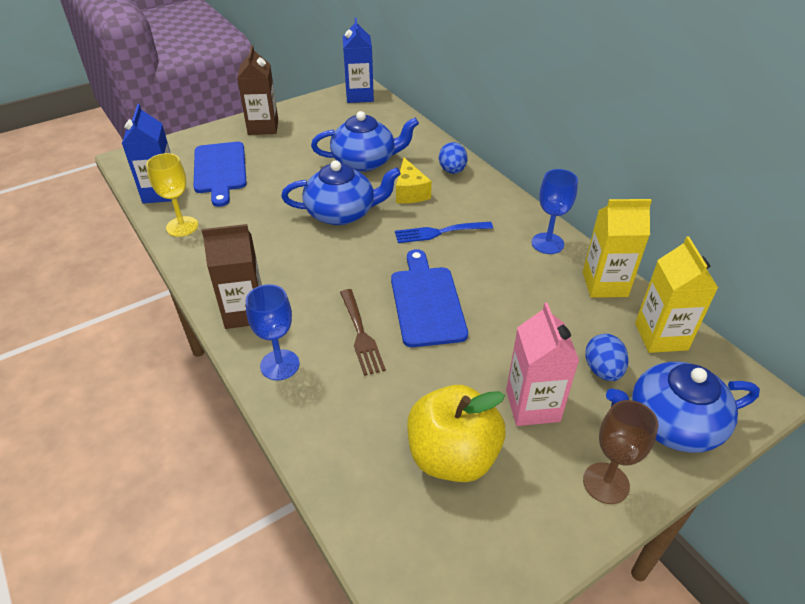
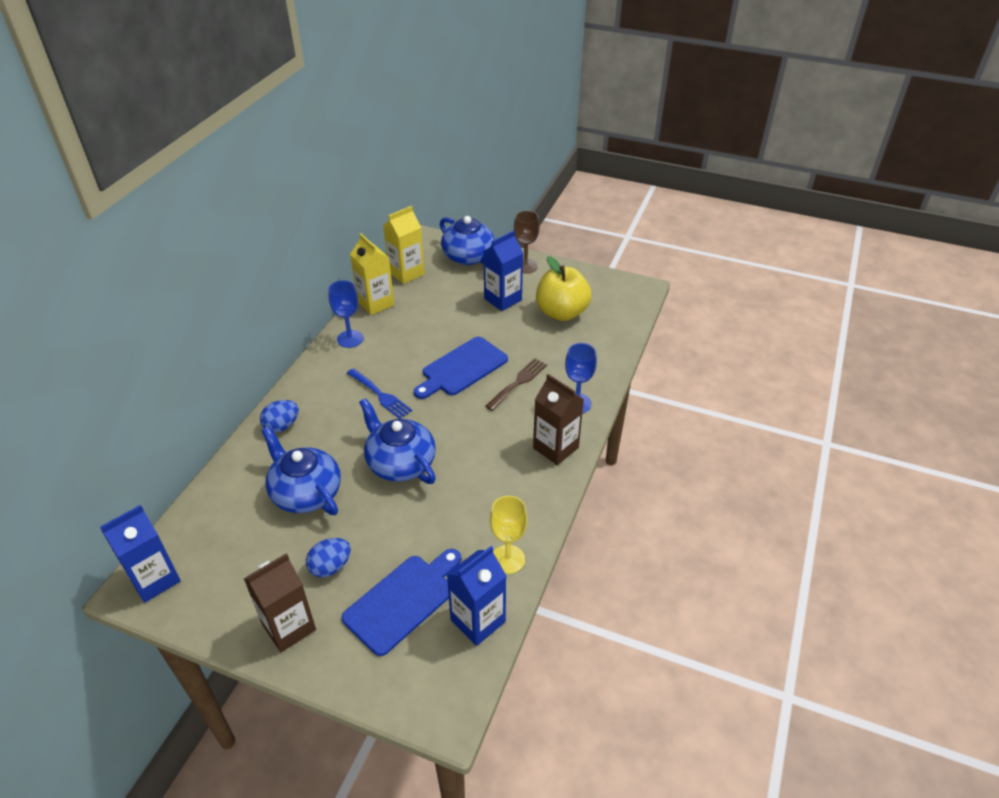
camera: 125 degrees left, 0 degrees up
(410, 192) = (336, 436): yellow cheese -> none
(532, 405) = (503, 299): pink carton -> blue carton
(602, 370) = (453, 285): blue egg -> blue egg (330, 567)

